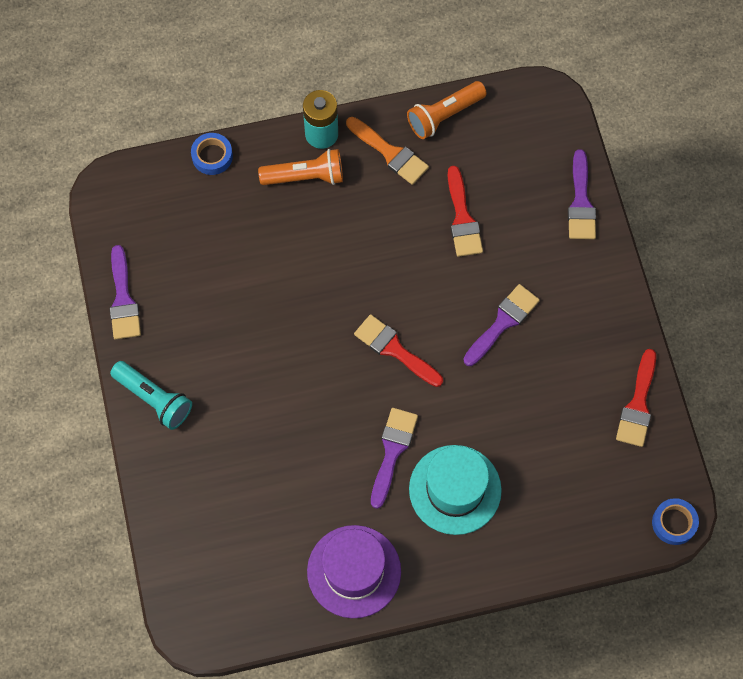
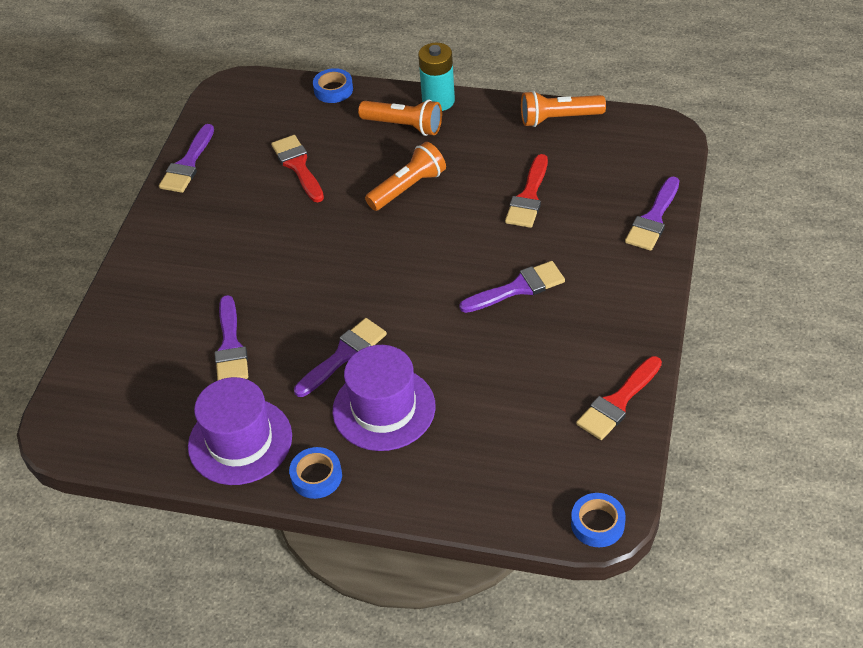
camera: 30 degrees right, 20 degrees down
(154, 399) = (160, 242): turquoise flashlight -> none
(289, 482) = (230, 346): none -> purple brush
(349, 249) = (408, 188): none -> orange flashlight
(390, 153) = (491, 131): orange brush -> none
(394, 349) = (399, 275): red brush -> red brush (298, 166)
(436, 576) = (316, 476): none -> blue tape
(455, 489) = (384, 408): turquoise hat -> purple hat

